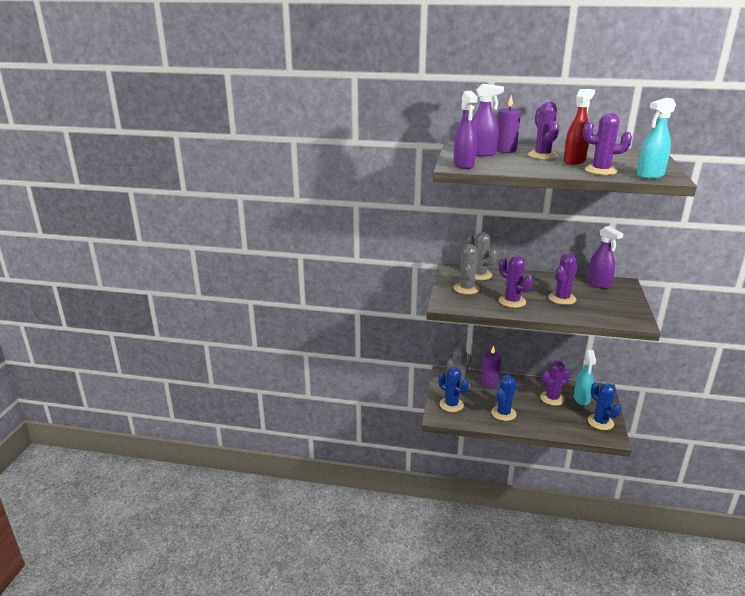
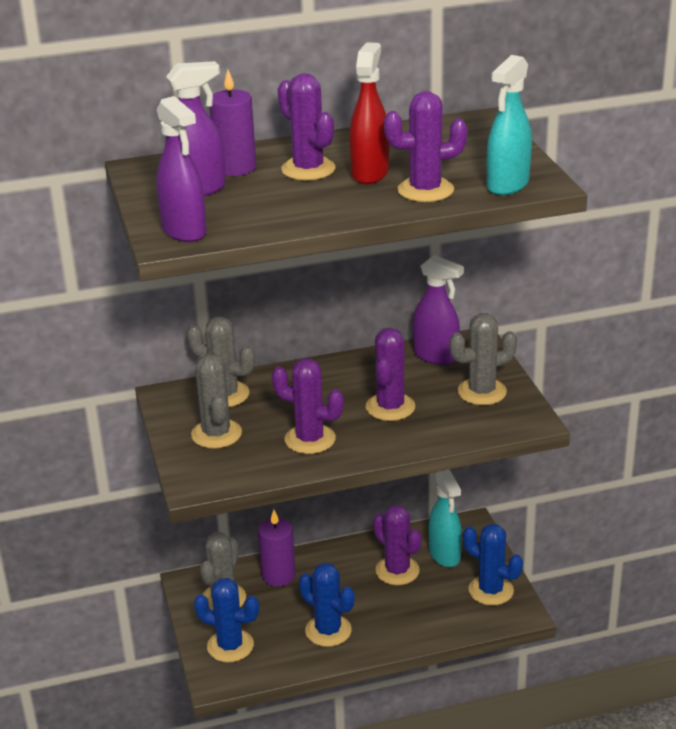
camera: 25 degrees left, 5 degrees up
(503, 413) = (328, 631): blue cactus -> blue cactus turned 60 degrees counterclockwise
(552, 398) = (397, 571): purple cactus -> purple cactus turned 75 degrees counterclockwise
(617, 304) = (482, 392): none -> grey cactus

